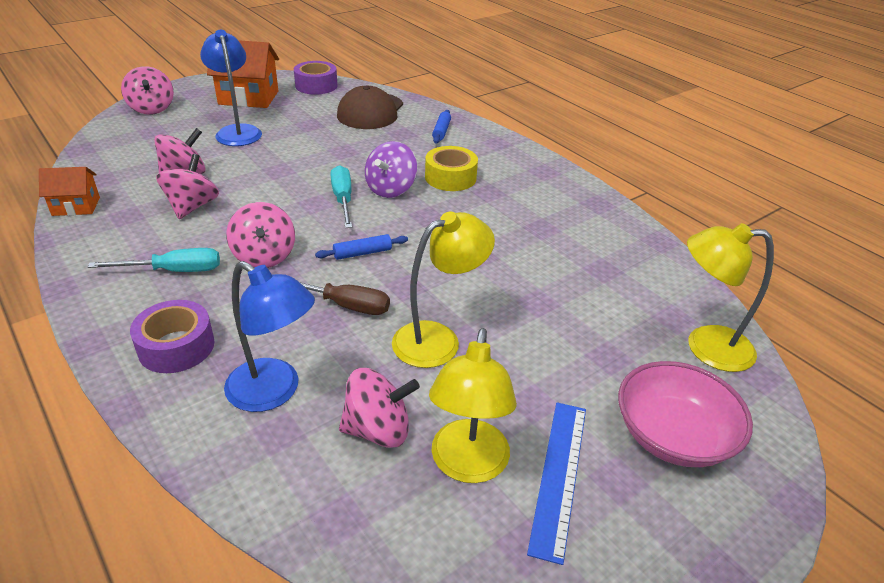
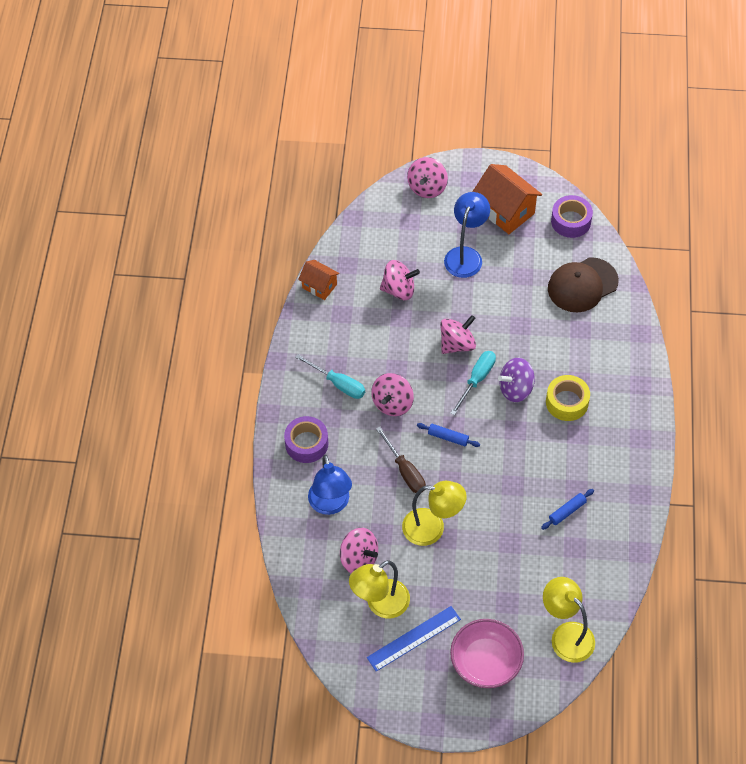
camera: 45 degrees right, 20 degrees up
(192, 207) = (383, 329): pink spinning top -> pink spinning top (457, 344)
(441, 131) = (612, 344): blue rolling pin -> blue rolling pin (567, 511)

